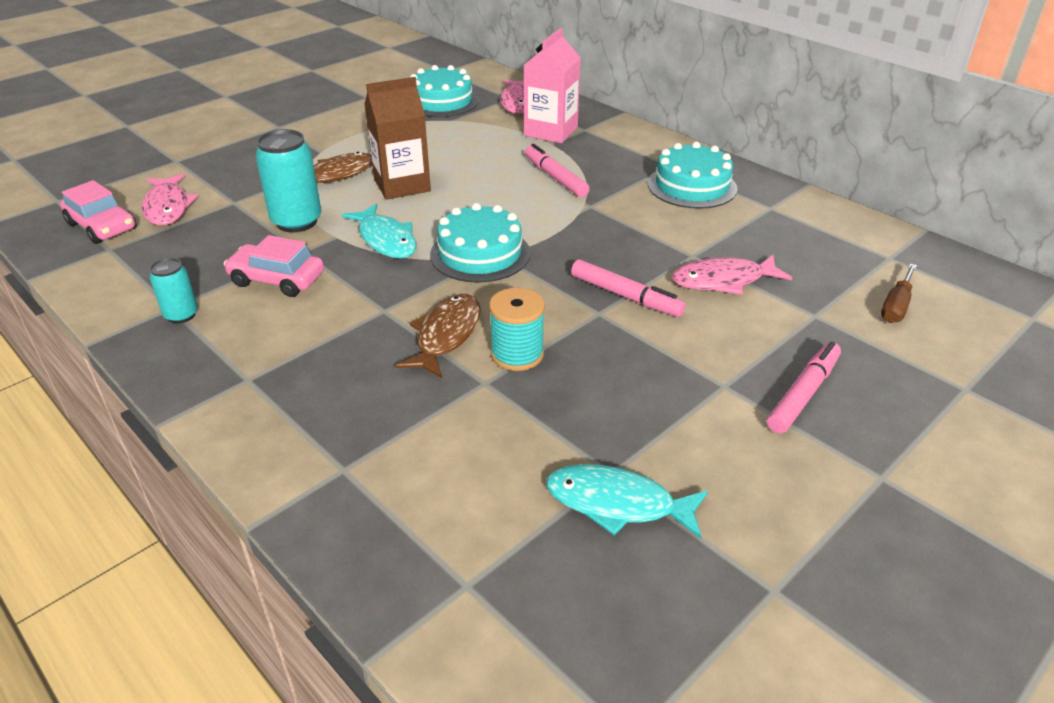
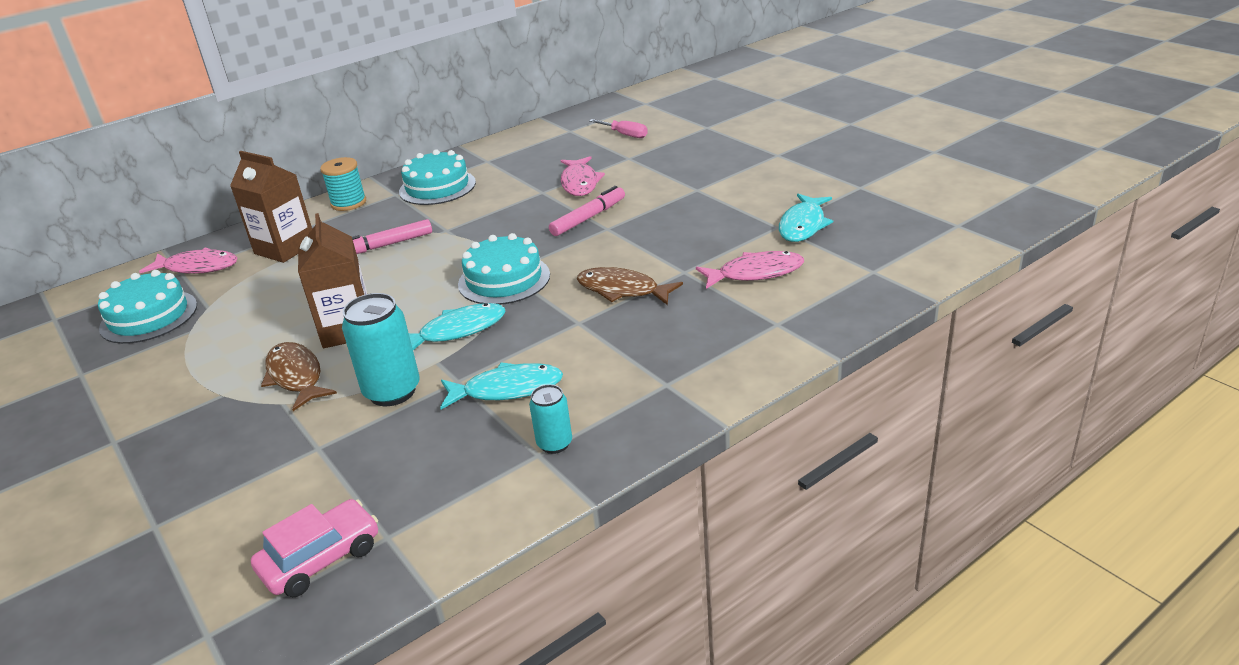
camera: 80 degrees left, 5 degrees down
(168, 207) = (299, 504): pink fish -> pink fish (755, 273)
(277, 279) = (507, 389): pink car -> turquoise fish
(517, 354) = (652, 259): turquoise spool -> turquoise spool (348, 203)
(551, 131) = (285, 248): pink carton -> brown carton
(803, 394) = (707, 168): pink marker -> none
(896, 306) = (625, 135): brown screwdriver -> pink screwdriver

